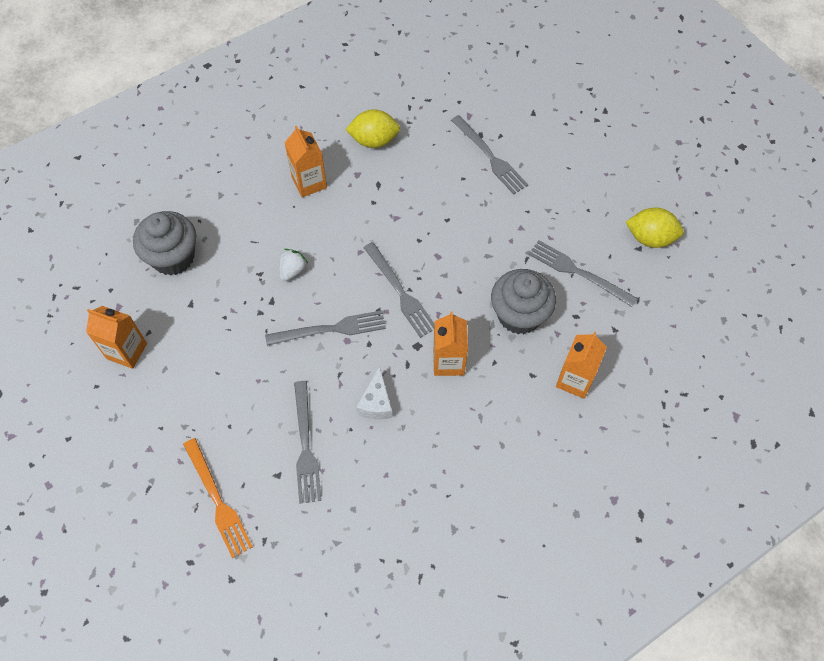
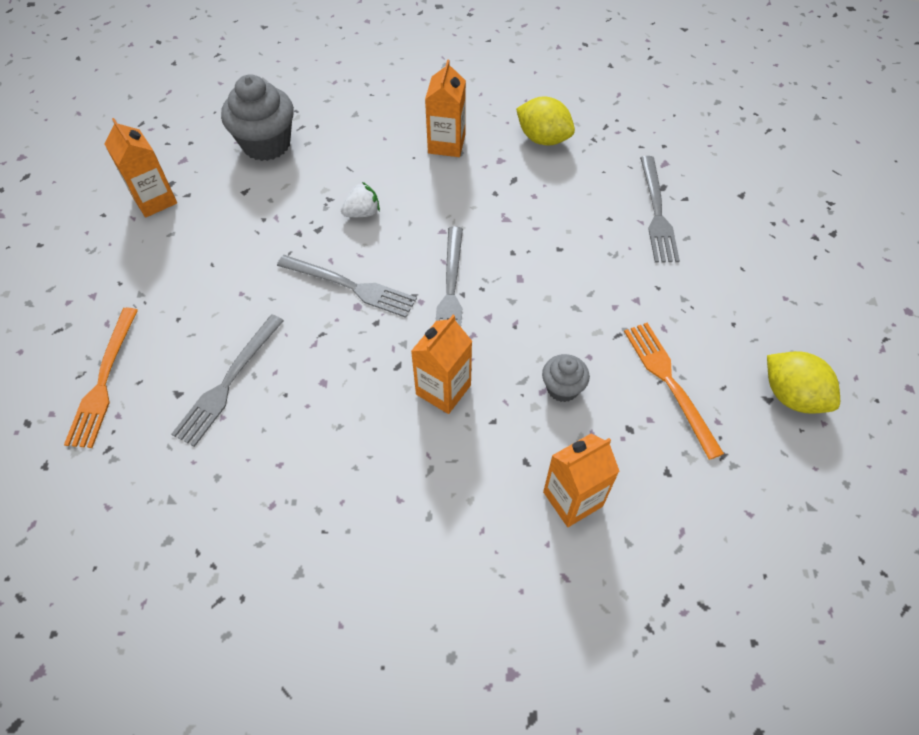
camera: 35 degrees right, 5 degrees down
(376, 402) = (333, 384): white cheese -> none
(519, 315) = (562, 388): grey cupcake -> grey cupcake, size x0.54
(578, 272) = (670, 383): grey fork -> orange fork

